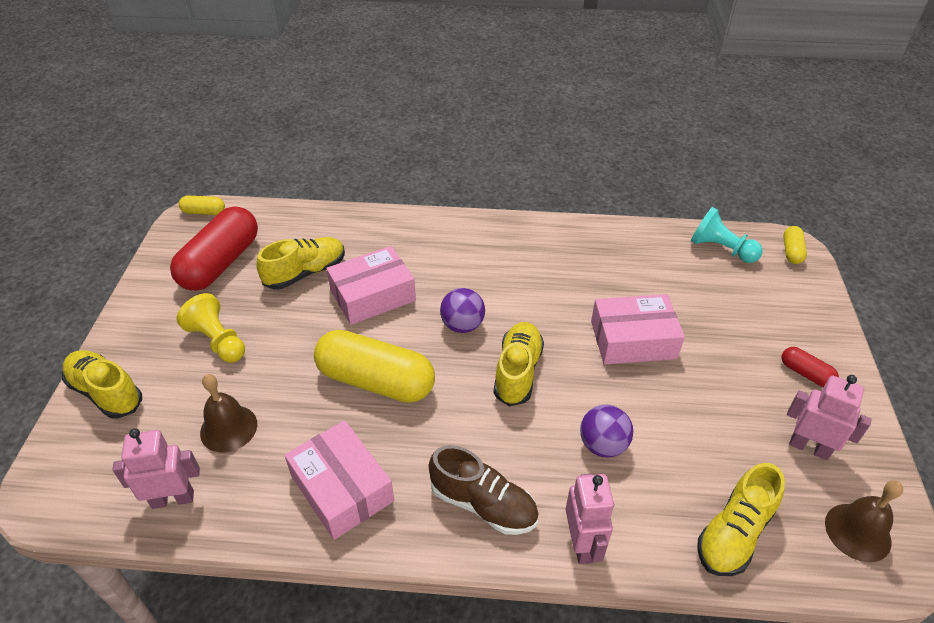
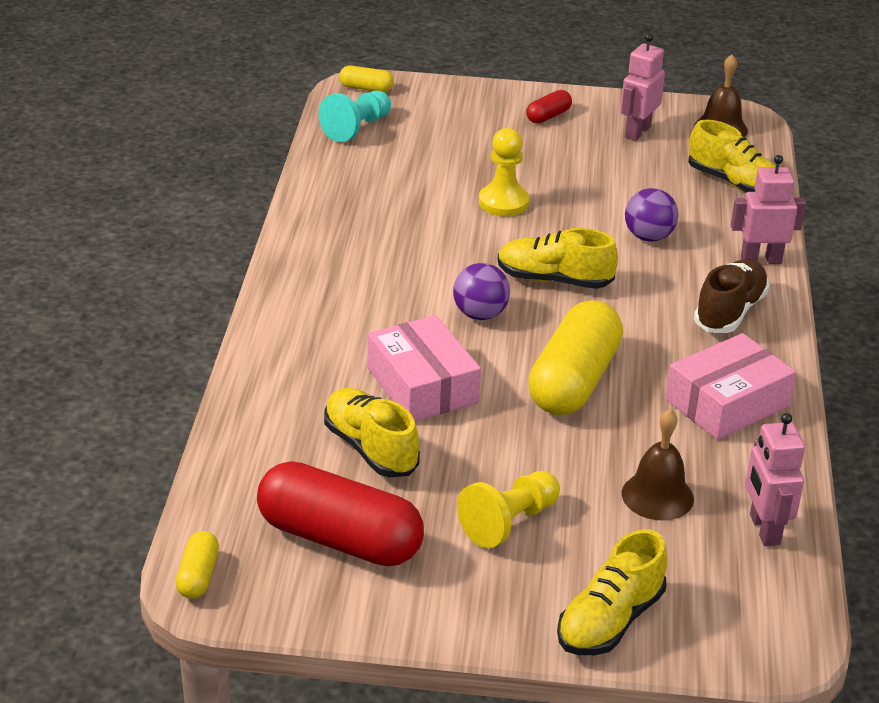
camera: 90 degrees left, 10 degrees down
(633, 340) = (503, 202): pink box -> yellow pawn

